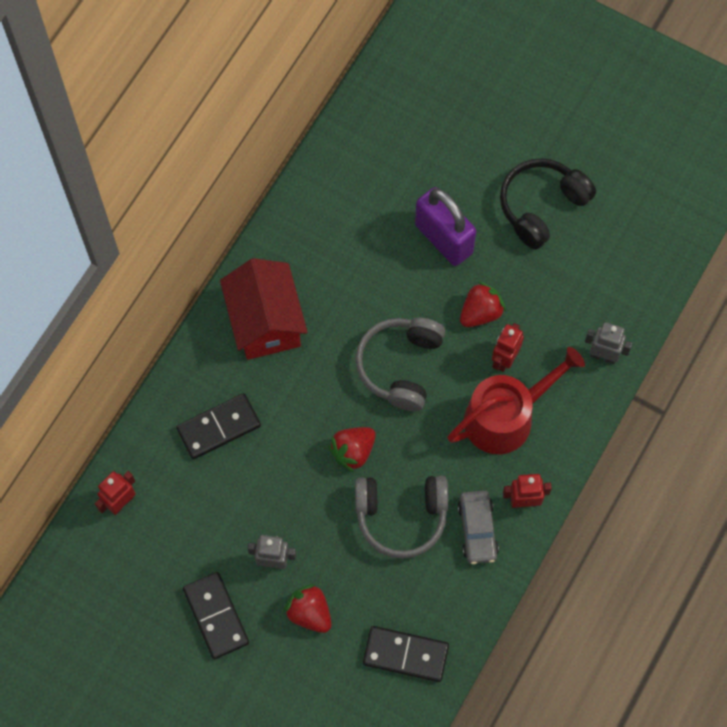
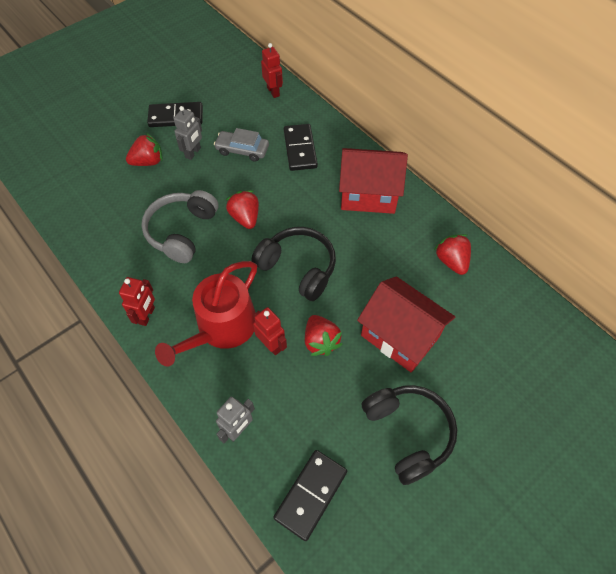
camera: 110 degrees right, 10 degrees down
(329, 210) = (451, 261): none -> red strawberry
(400, 366) = (298, 268): grey headphones -> black headphones
(405, 654) = (87, 204): black domino -> black domino (311, 495)
(443, 239) = (400, 336): purple padlock -> red house
(477, 529) = (144, 276): grey car -> grey car (242, 150)
(506, 416) = (221, 328): red watering can -> red watering can turned 45 degrees clockwise

